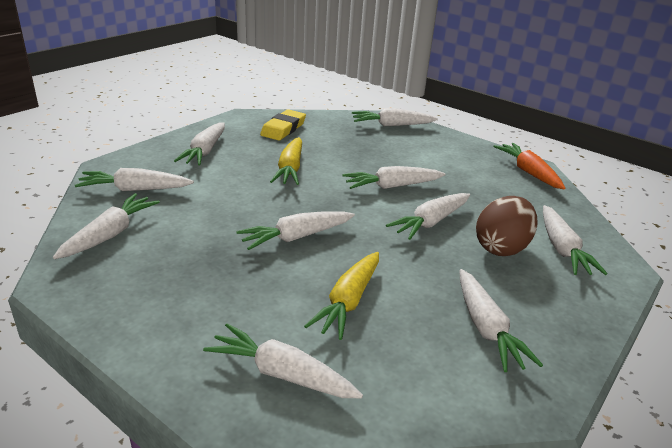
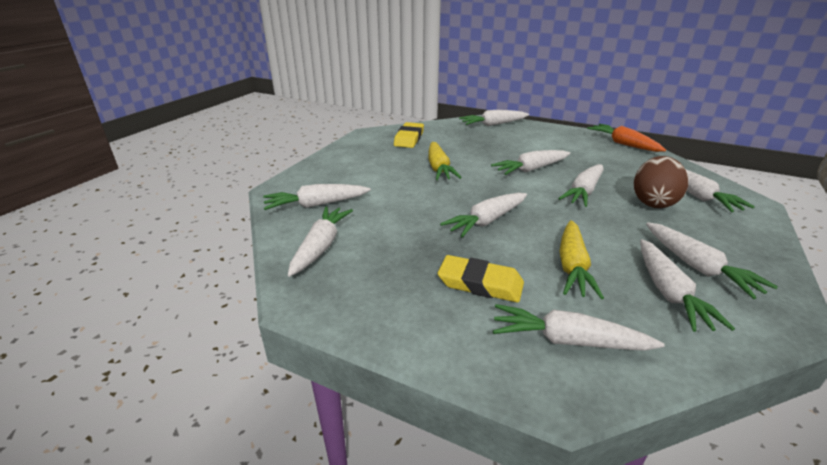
camera: 10 degrees left, 0 degrees up
(204, 151) = (356, 165): white carrot -> white carrot (669, 293)
(239, 301) = (480, 283): none -> yellow eraser

